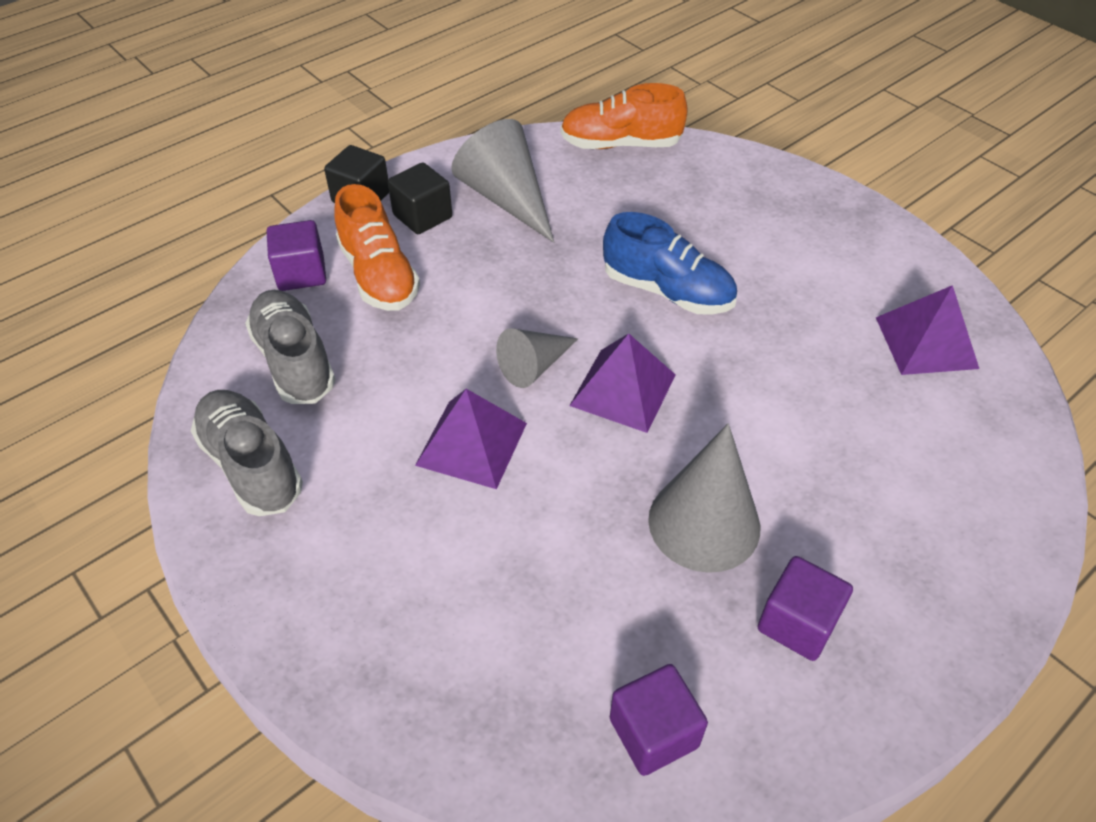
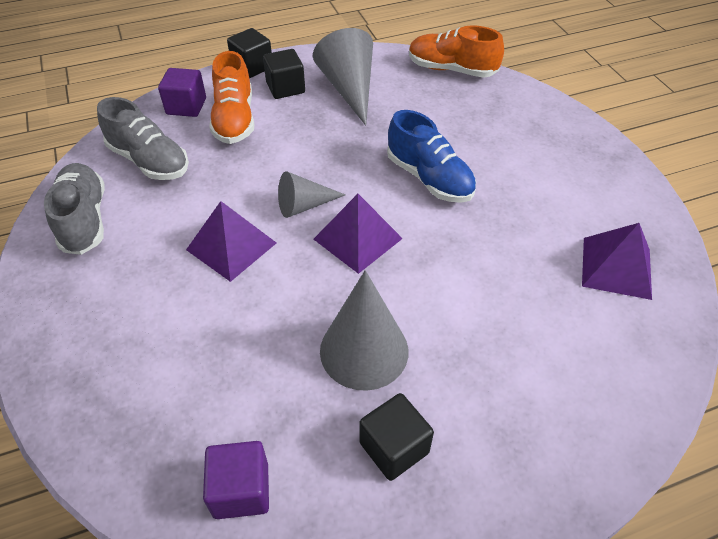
camera: 20 degrees right, 0 degrees up
(294, 361) = (149, 161): grey shoe -> grey shoe turned 135 degrees clockwise
(797, 623) = (394, 447): purple cube -> black cube

